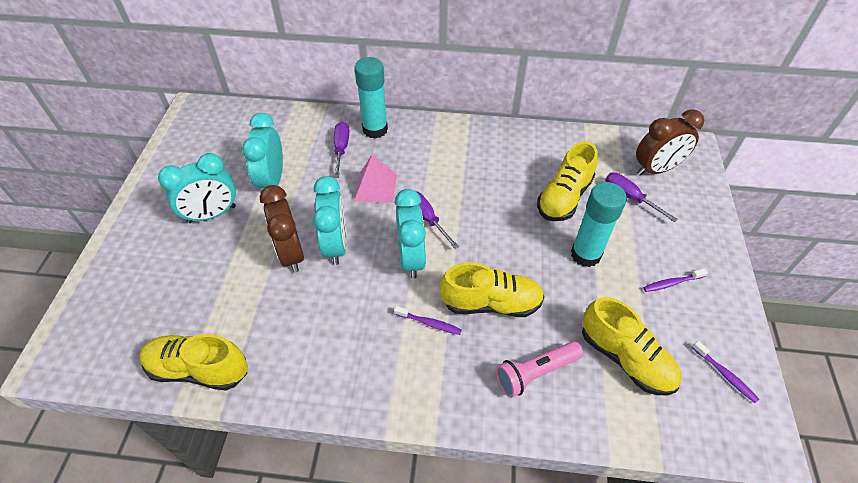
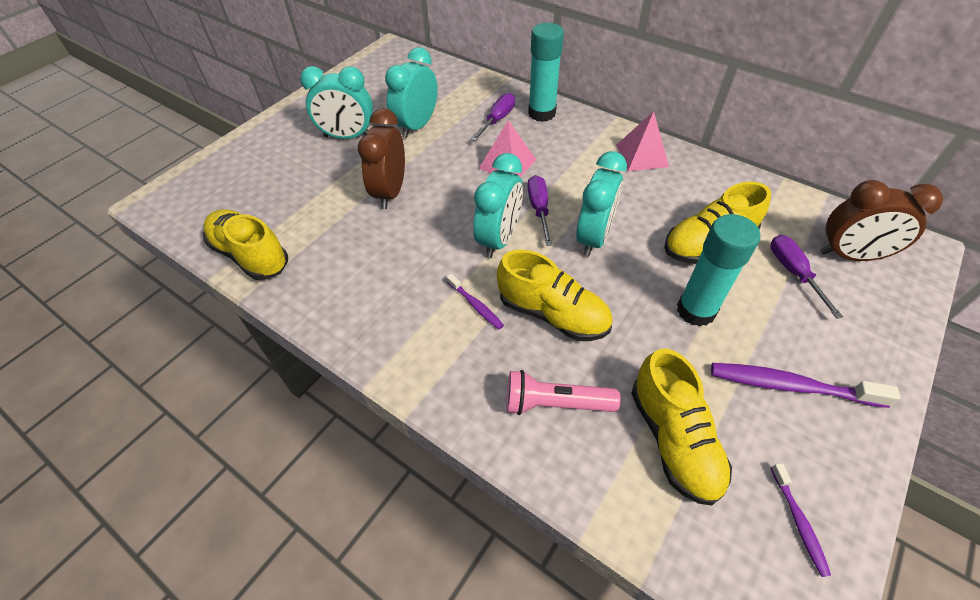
camera: 30 degrees right, 0 degrees up
(336, 245) = (435, 200): turquoise clock -> turquoise clock (593, 238)
(476, 141) = (642, 155): none -> pink pyramid
(671, 283) = (790, 386): purple toothbrush -> purple toothbrush, size x1.84

